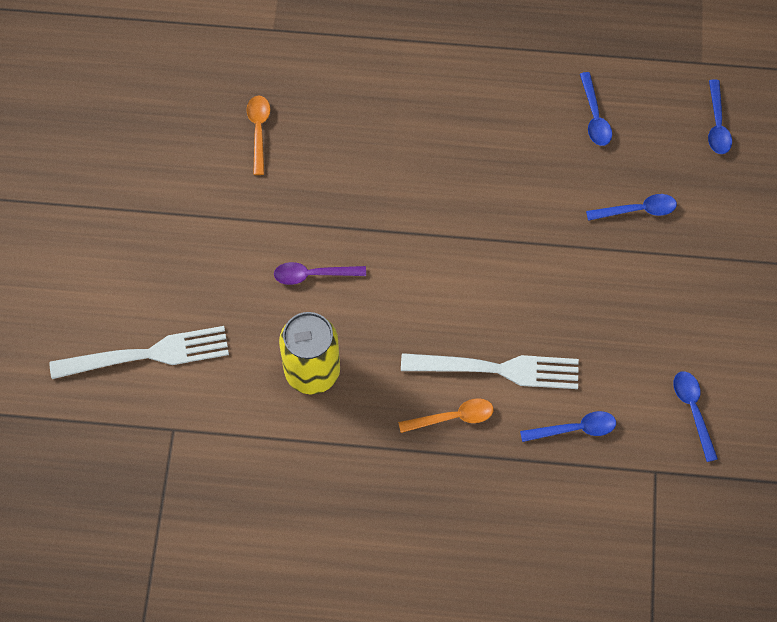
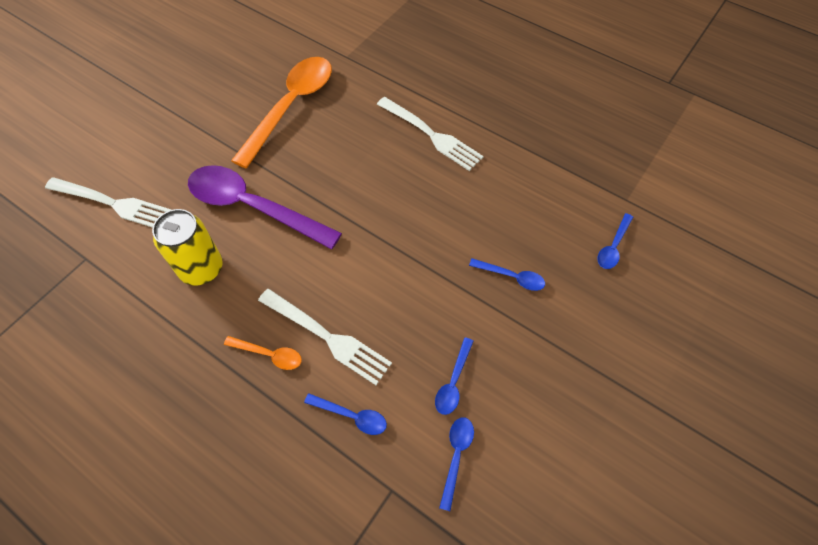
camera: 30 degrees right, 5 degrees down
(259, 131) = (291, 107): orange spoon -> orange spoon, size x2.34
(313, 275) = (254, 207): purple spoon -> purple spoon, size x2.34
(448, 87) = (431, 135): none -> white fork
(594, 116) = (521, 199): blue spoon -> blue spoon (453, 382)

